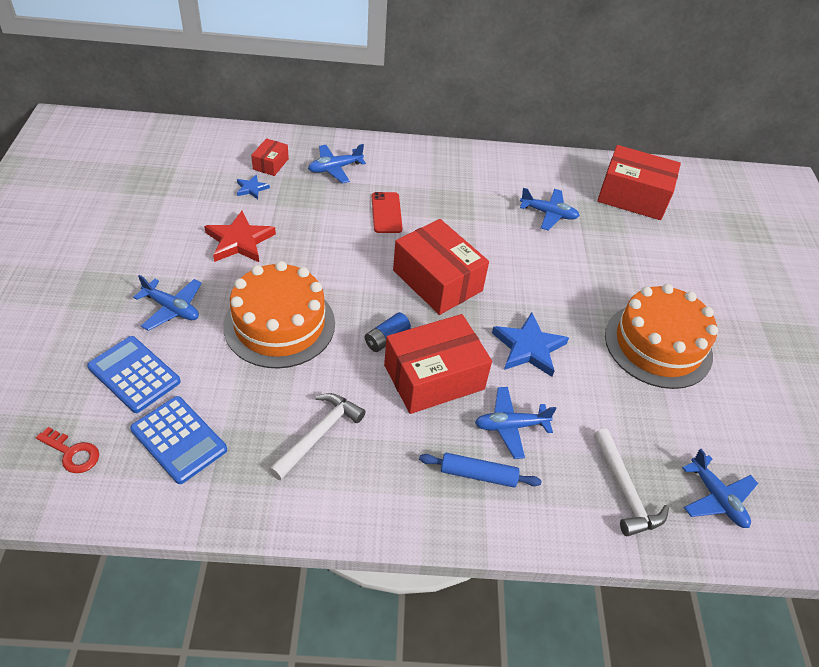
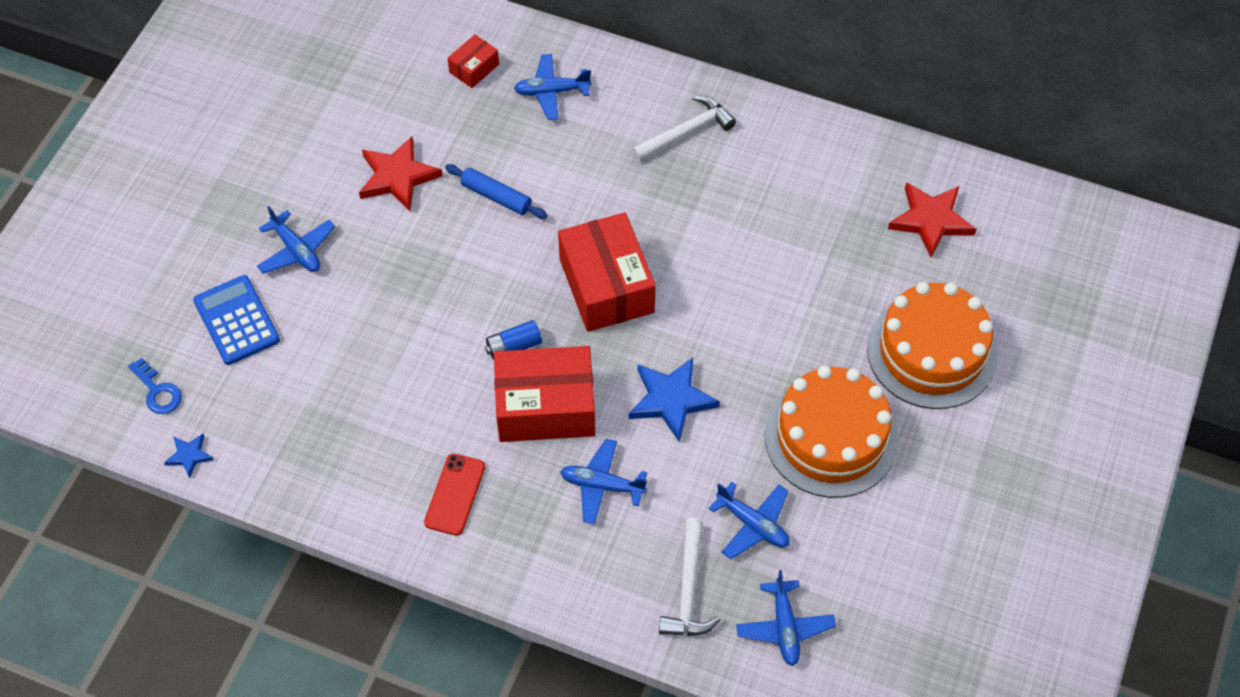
camera: 25 degrees right, 10 degrees up
(72, 453) = (158, 391): red key -> blue key
(179, 439) = (259, 405): blue calculator -> none
(251, 188) = (437, 102): blue star -> blue star (189, 455)
(279, 324) = (404, 299): orange cake -> orange cake (931, 352)
(319, 434) = (397, 438): white hammer -> white hammer (686, 132)
(386, 213) = (587, 174): red phone -> red phone (455, 494)
(478, 475) = (541, 527): blue rolling pin -> blue rolling pin (496, 197)
(548, 214) = (797, 222): blue plane -> blue plane (753, 524)
(633, 196) = (931, 220): red box -> red star

